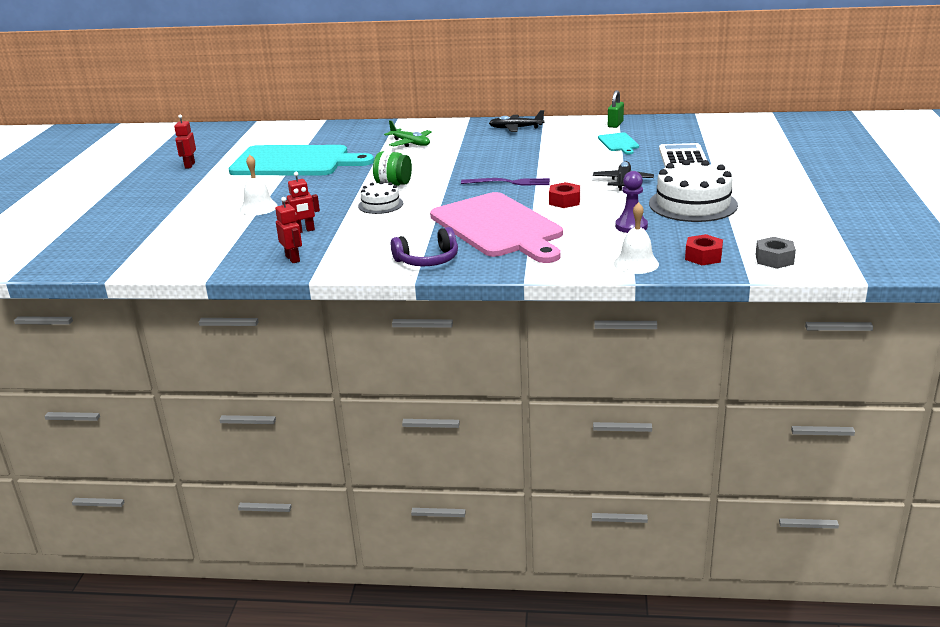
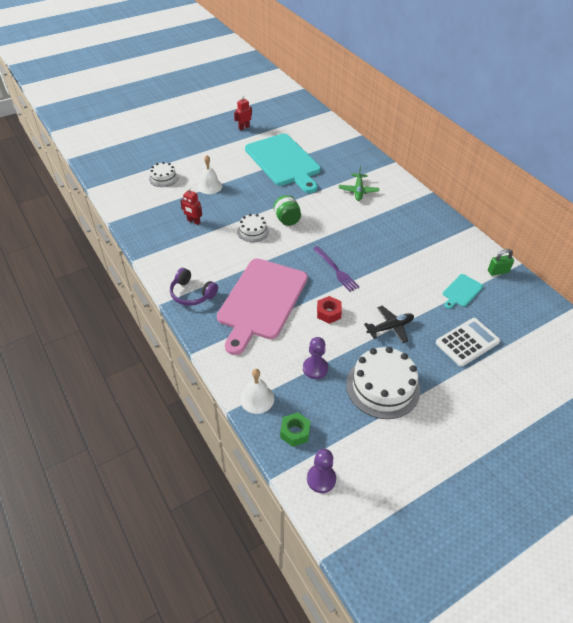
camera: 50 degrees right, 20 degrees up
(187, 229) = (163, 178): none -> white cake
(293, 259) = (155, 238): red robot -> none
(515, 128) = (434, 224): black plane -> none
(703, 256) = (295, 432): red nut -> green nut
(774, 259) = (321, 479): grey nut -> purple pawn

